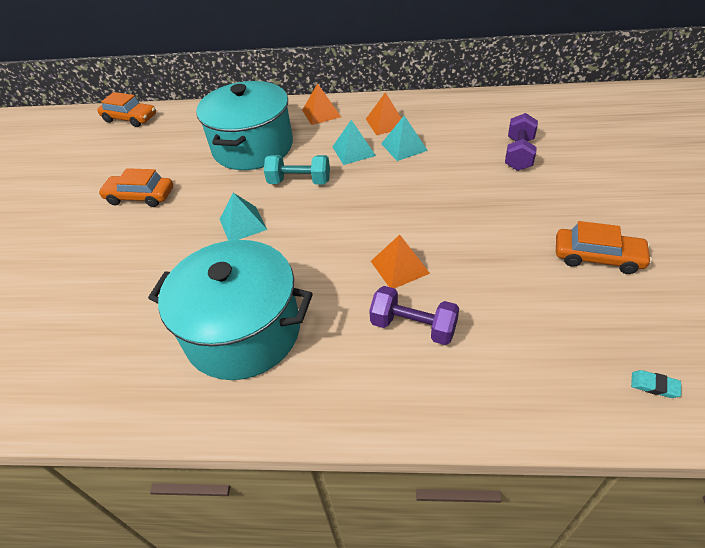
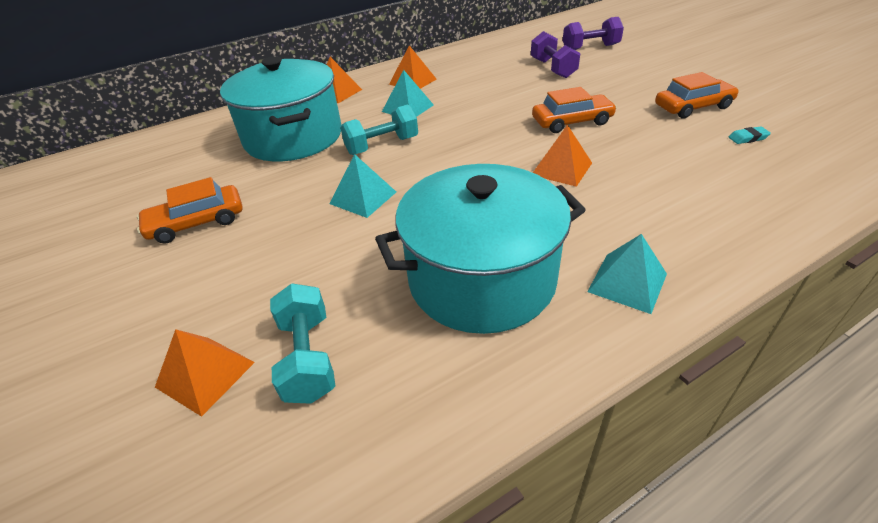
camera: 35 degrees left, 5 degrees down
(58, 308) = (205, 374): none -> orange pyramid
(107, 328) = (308, 358): none -> turquoise dumbbell
(130, 118) = (90, 162): orange car -> orange car (572, 122)
(404, 147) = (451, 92): turquoise pyramid -> turquoise pyramid (627, 282)
(413, 326) = (630, 202): purple dumbbell -> purple dumbbell (590, 48)
(654, 386) = (831, 161): turquoise eraser -> turquoise eraser (748, 138)

